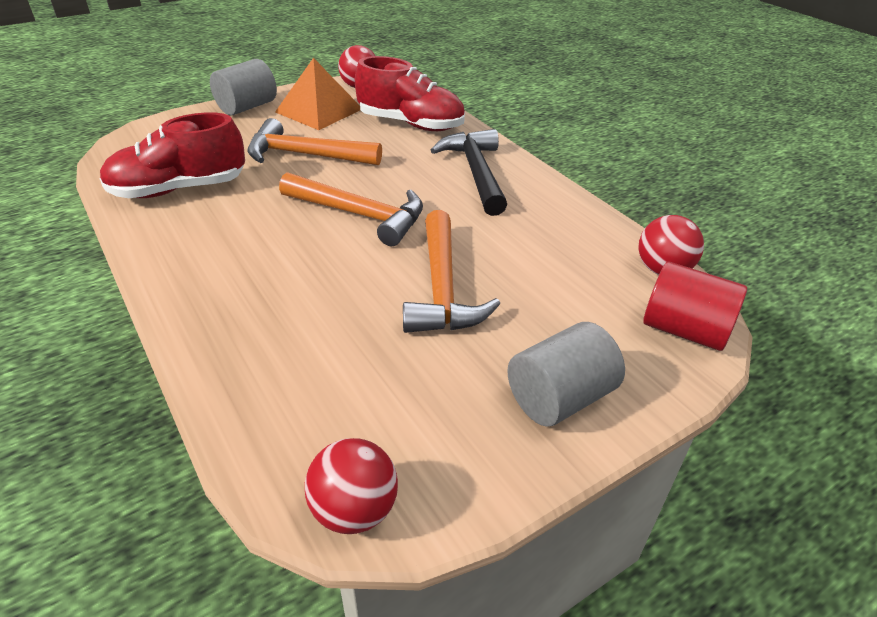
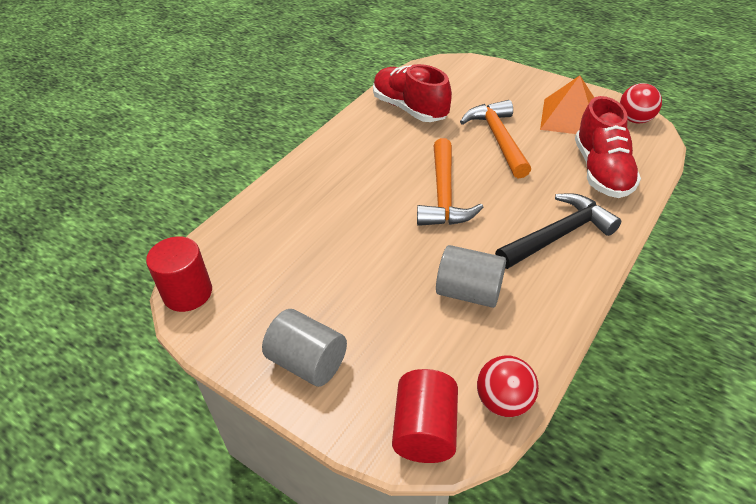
camera: 70 degrees right, 5 degrees up
(247, 107) = (537, 85): grey cylinder -> grey cylinder (469, 292)
(354, 510) = (188, 293): red ball -> red cylinder
(442, 287) = (388, 266): orange hammer -> none

